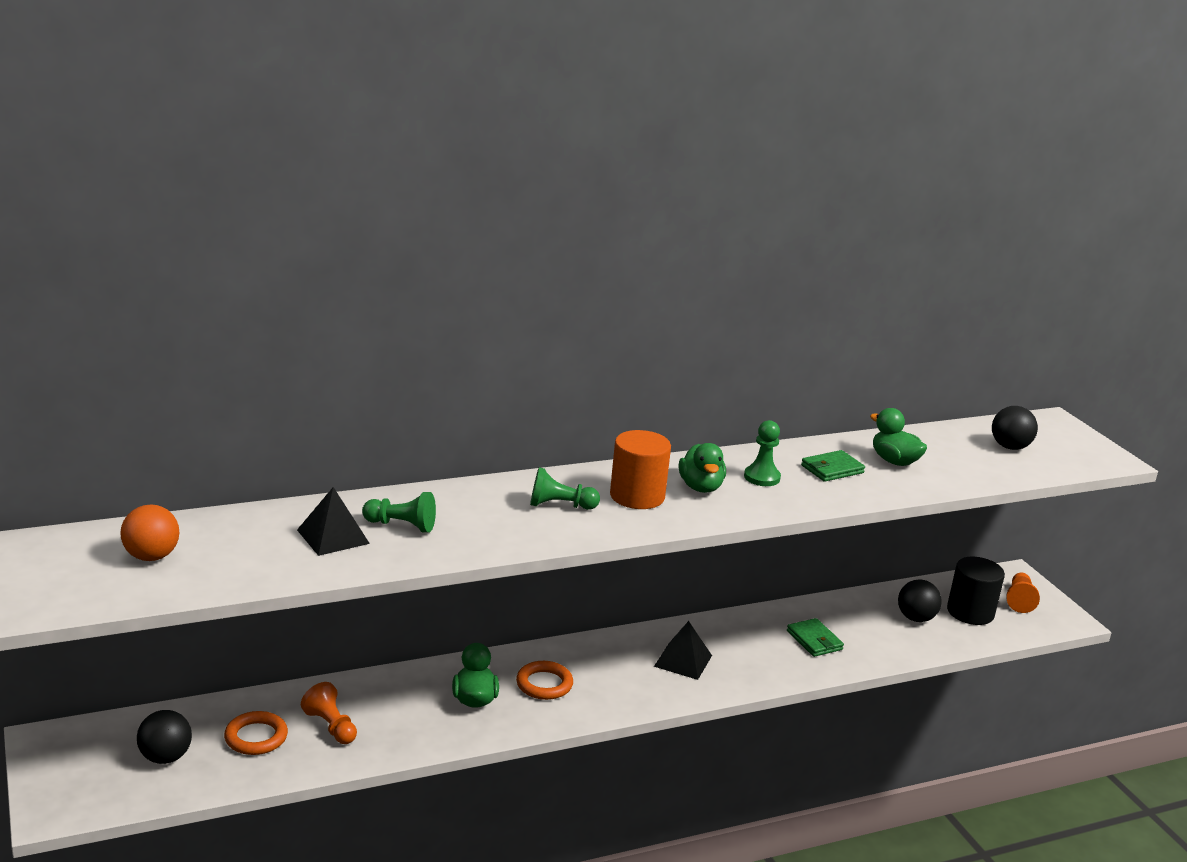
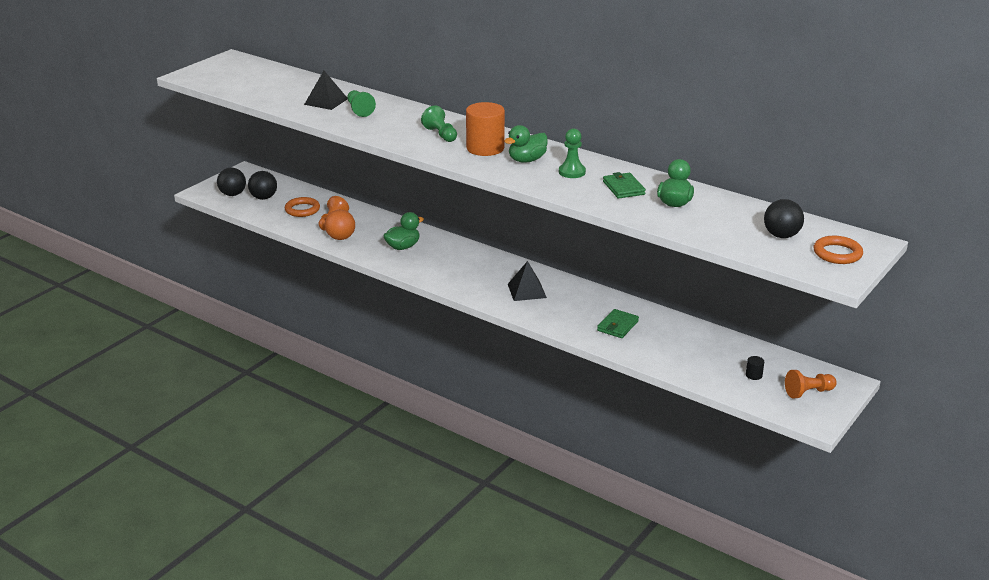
camera: 60 degrees right, 5 degrees up
(151, 556) = (255, 78): orange ball -> orange ball (341, 238)
(544, 684) = (443, 259): orange ring -> orange ring (837, 253)
(832, 469) = (623, 188): green wallet -> green wallet turned 45 degrees clockwise
(915, 618) = (708, 355): black ball -> black ball (232, 194)
(970, 612) = (754, 375): black cylinder -> black cylinder, size x0.41

